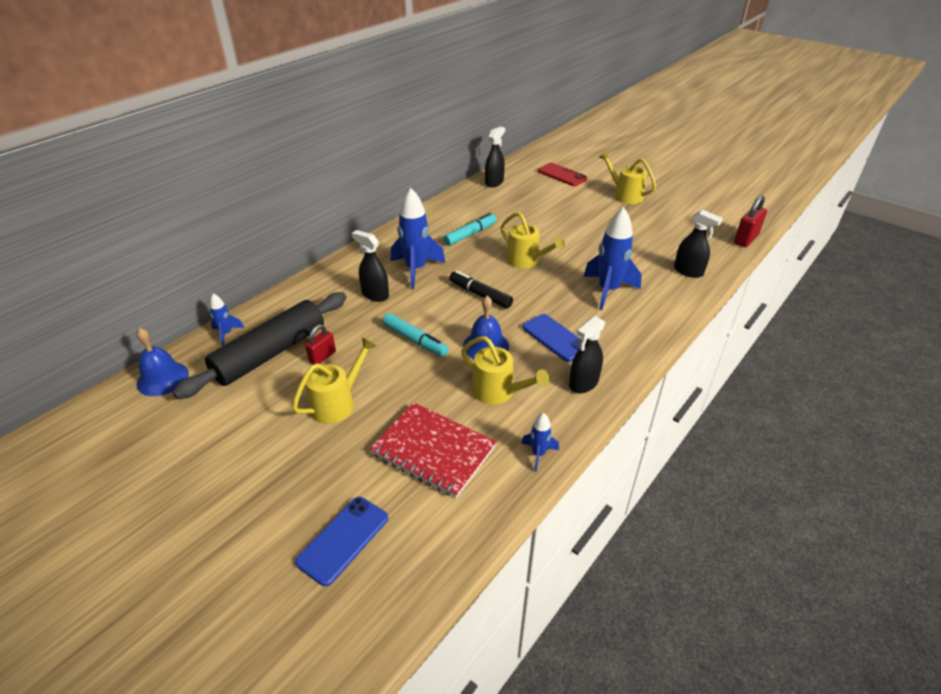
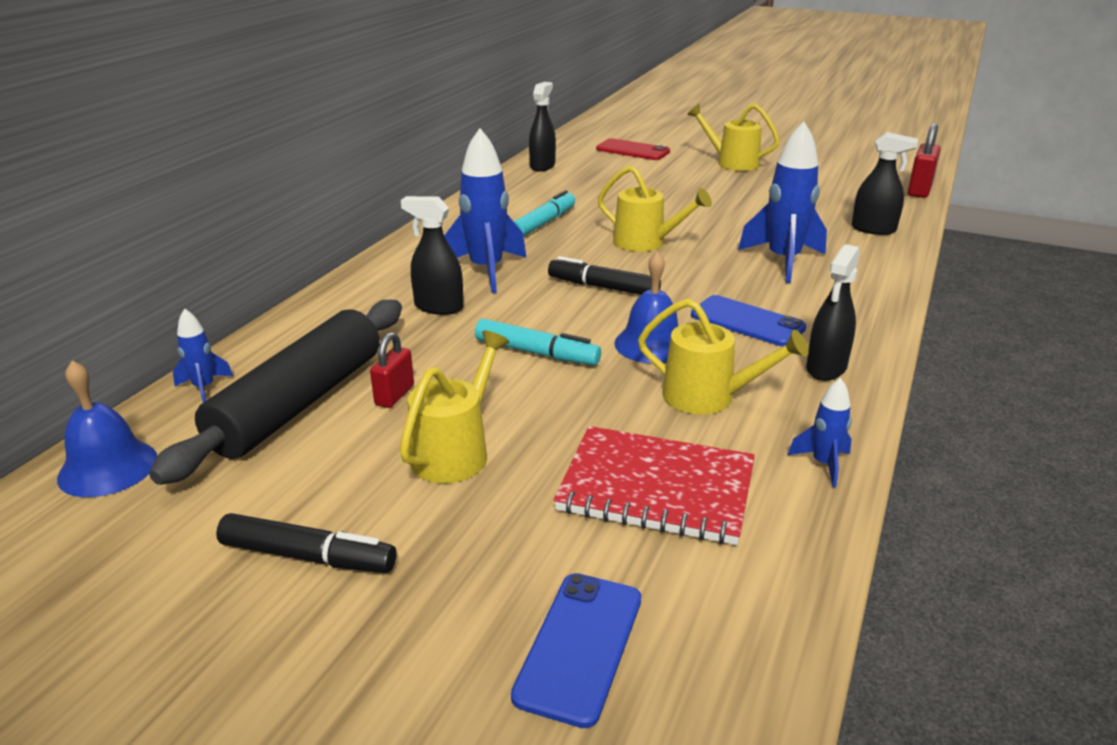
camera: 15 degrees left, 10 degrees down
(236, 455) = (308, 556): none -> black marker

